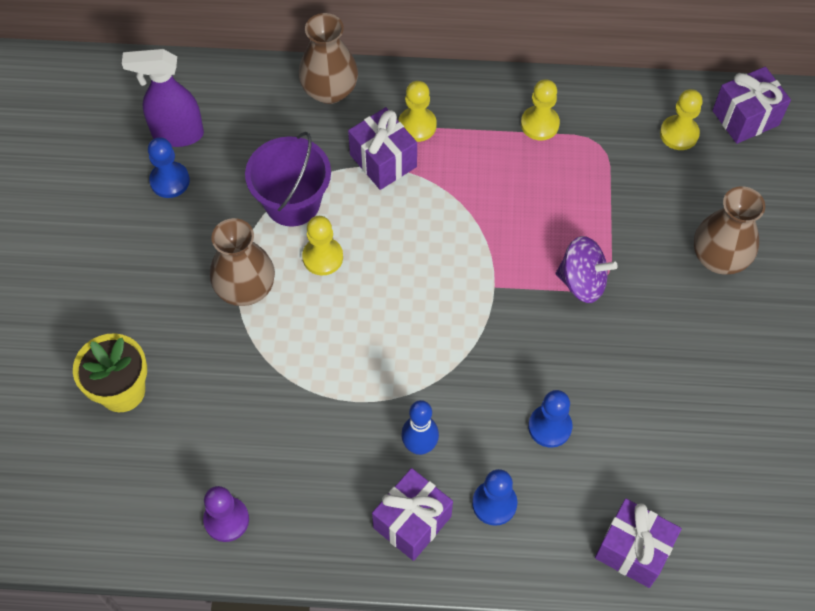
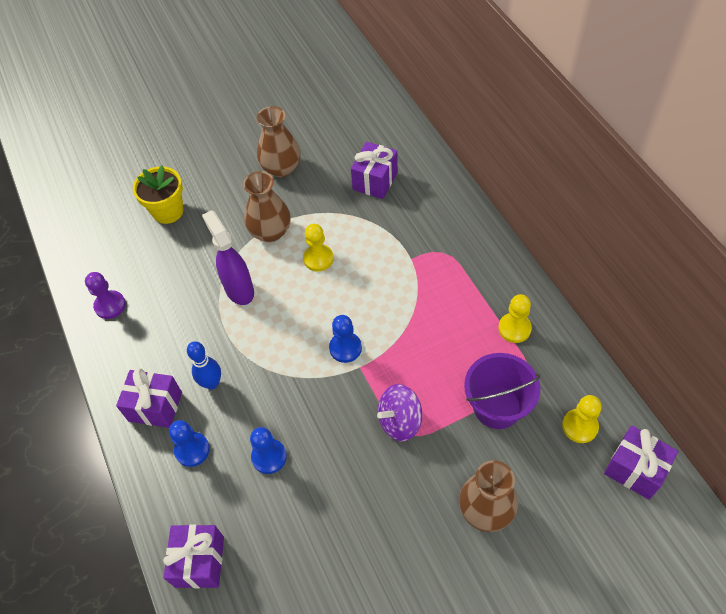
camera: 65 degrees right, 5 degrees down
(170, 181) = (321, 156): blue pawn -> blue pawn (345, 348)
(177, 134) = (356, 142): purple spray bottle -> purple spray bottle (239, 289)
(292, 202) = (348, 222): purple bucket -> purple bucket (497, 406)
(329, 90) = (446, 197): brown vase -> brown vase (281, 168)
(383, 161) = (414, 253): purple gift -> purple gift (375, 181)
(417, 125) = (456, 257): yellow pawn -> none
(582, 282) = (400, 421): purple spinning top -> purple spinning top turned 75 degrees clockwise

